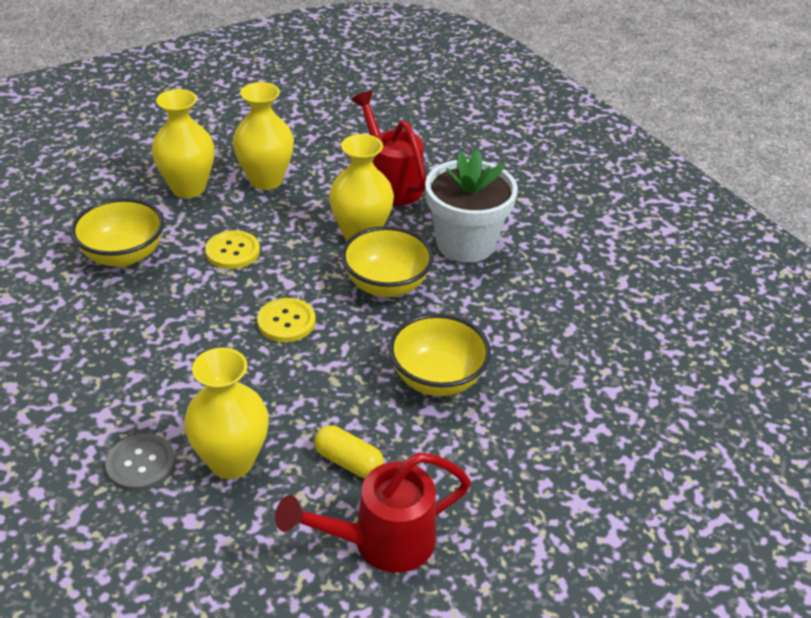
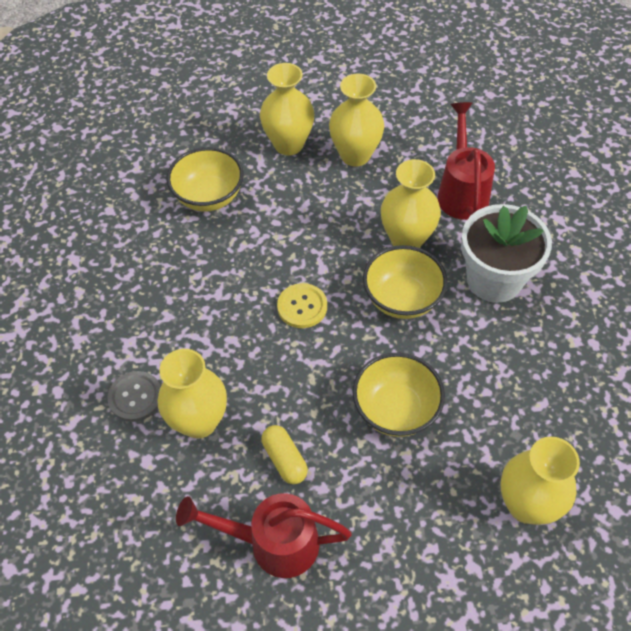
camera: 30 degrees right, 15 degrees up
(232, 251) = (293, 221): yellow button -> none
(608, 413) = (526, 505): none -> yellow vase

